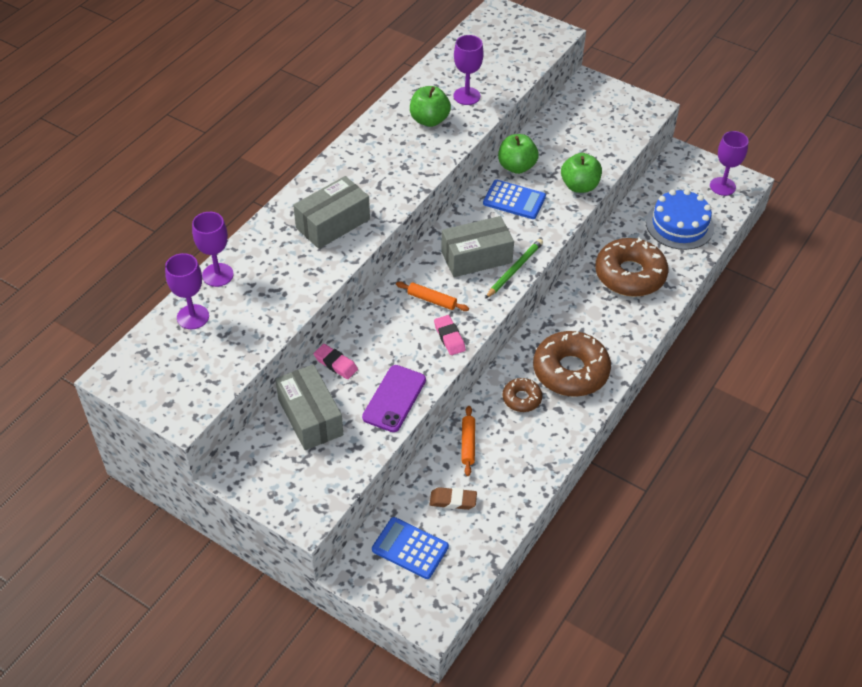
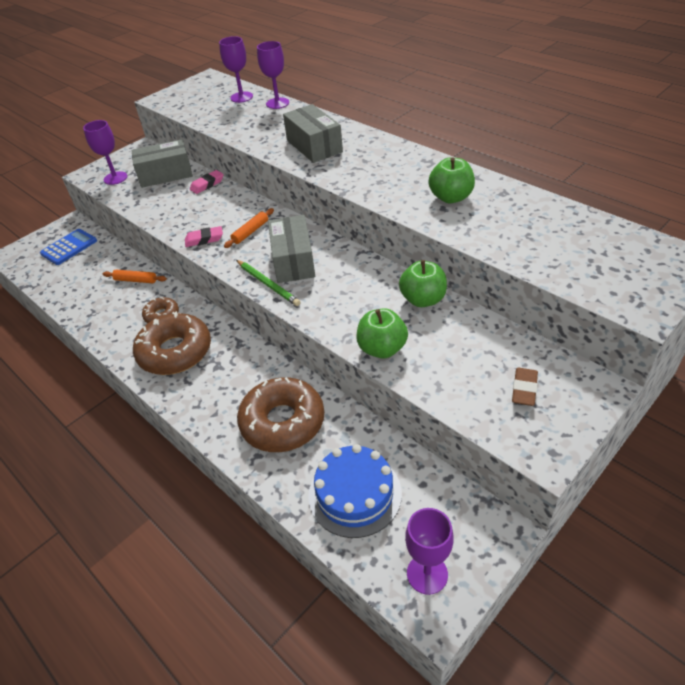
camera: 105 degrees right, 5 degrees down
(394, 398) = (159, 210): purple phone -> none
(453, 501) = (91, 269): brown eraser -> brown eraser (524, 389)
(466, 96) = (493, 223): purple goblet -> purple goblet (115, 178)
(514, 200) = (368, 293): blue calculator -> none

